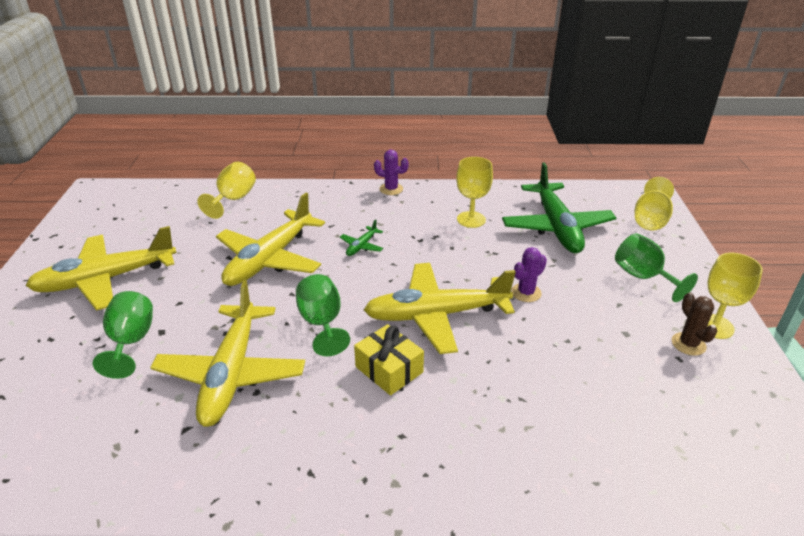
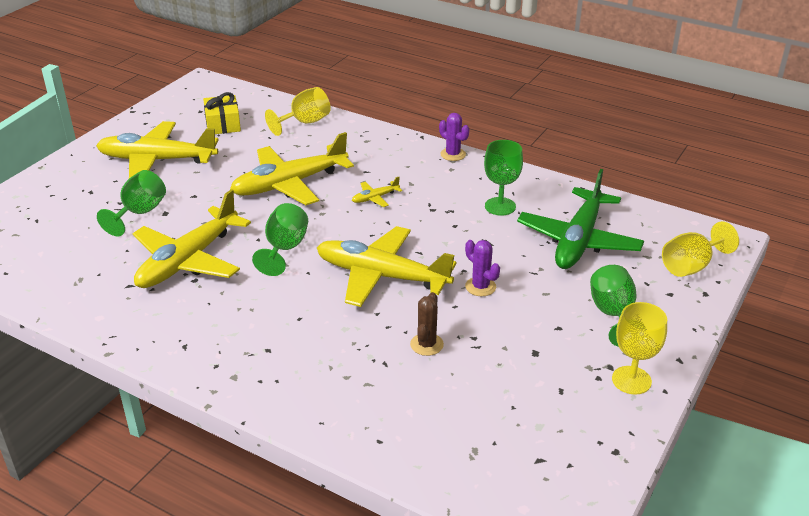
camera: 30 degrees right, 0 degrees up
(361, 246) = (375, 198): green plane -> yellow plane
(389, 369) = (303, 302): yellow gift -> yellow gift (223, 124)
(471, 219) = (500, 206): yellow goblet -> green goblet
(526, 293) = (480, 287): purple cactus -> purple cactus turned 60 degrees clockwise
(688, 344) = (585, 383): brown cactus -> brown cactus (426, 344)

